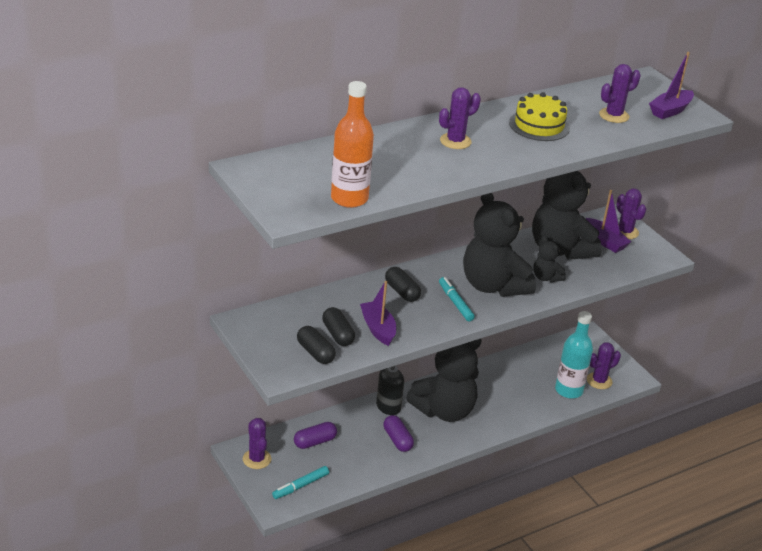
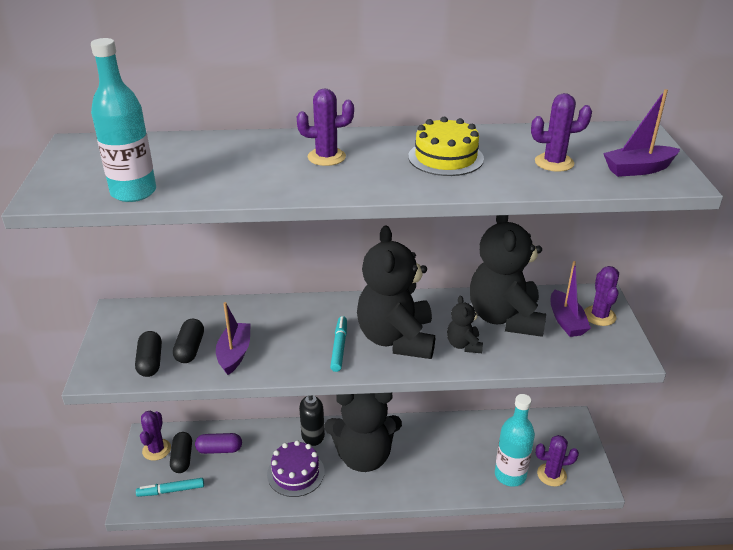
camera: 30 degrees right, 0 degrees up
(349, 199) = (133, 192): orange bottle -> turquoise bottle
(397, 440) = (295, 473): purple capsule -> purple cake
(402, 292) = (295, 321): black capsule -> black capsule (182, 458)

